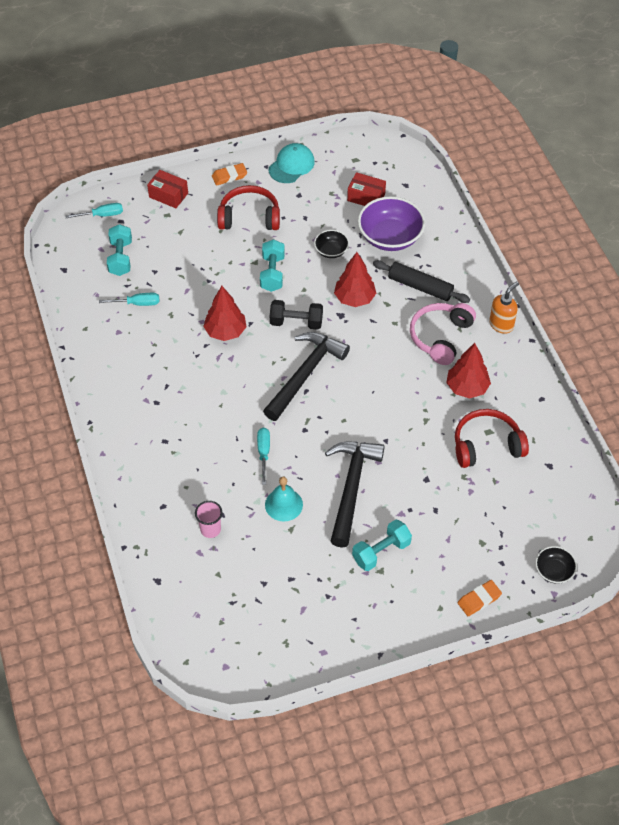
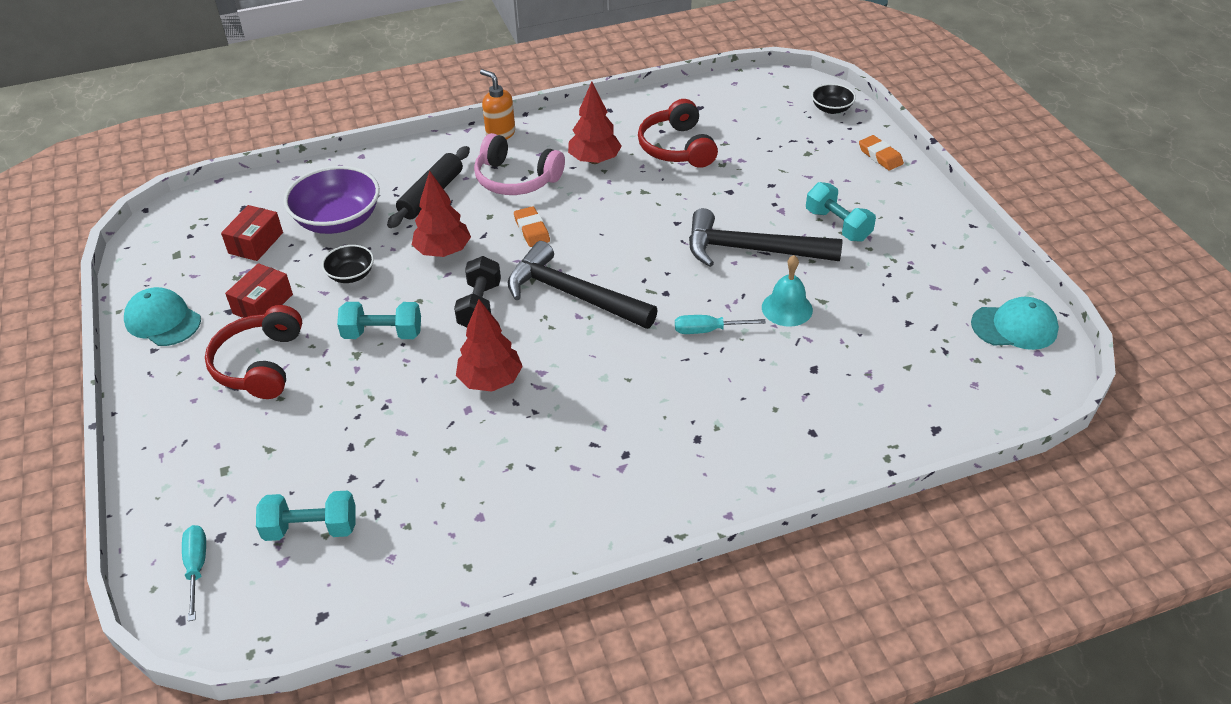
camera: 90 degrees left, 10 degrees down
(137, 303) = (420, 495): turquoise screwdriver -> none
(168, 195) = (177, 471): red box -> red box (263, 304)
(210, 529) = (840, 378): pink cup -> none
(229, 176) = (160, 393): orange eraser -> orange eraser (532, 230)
(254, 656) = (1014, 327): none -> turquoise cap

